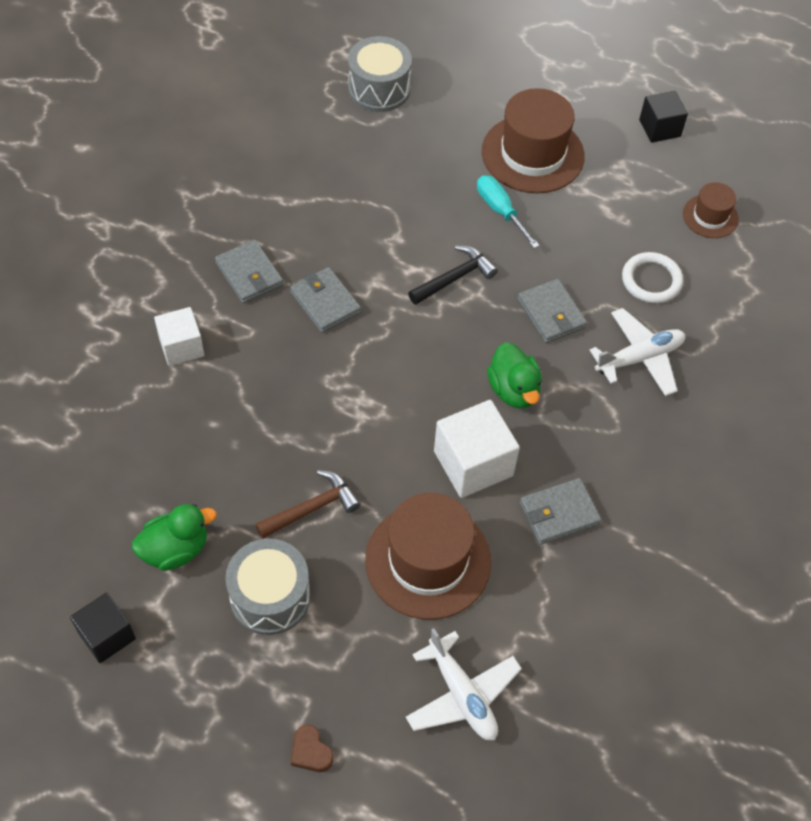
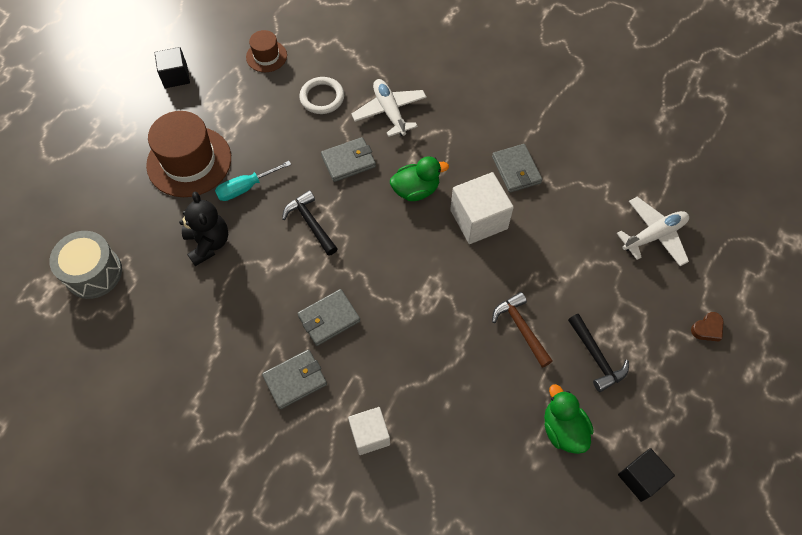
camera: 85 degrees left, 5 degrees up
(270, 597) = (596, 357): grey drum -> black hammer
(420, 182) = (208, 243): none -> black teddy bear
(428, 561) = (558, 251): brown hat -> none

